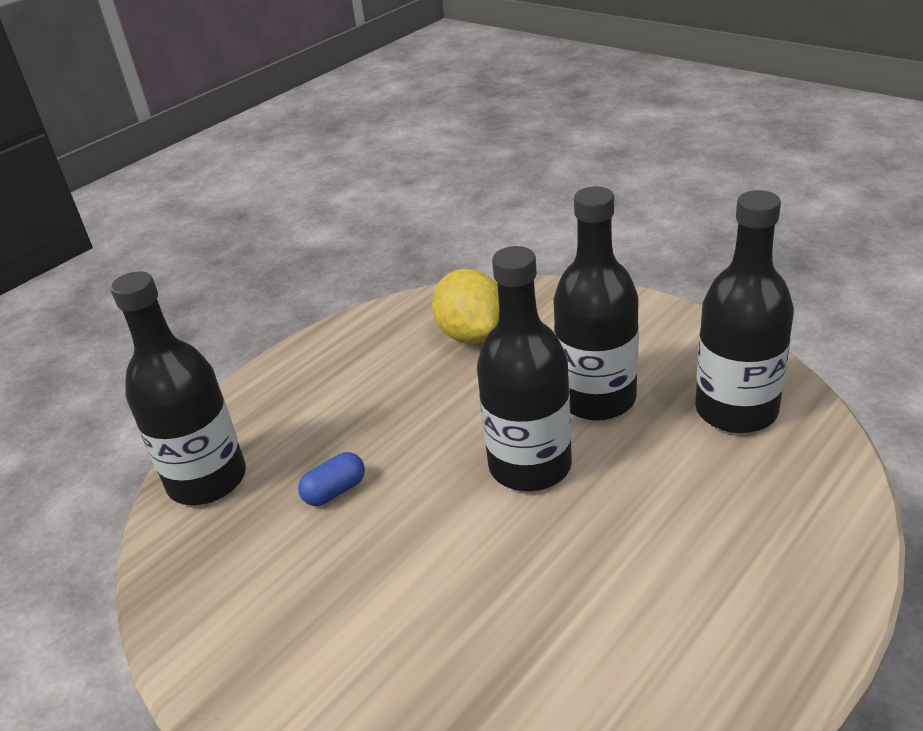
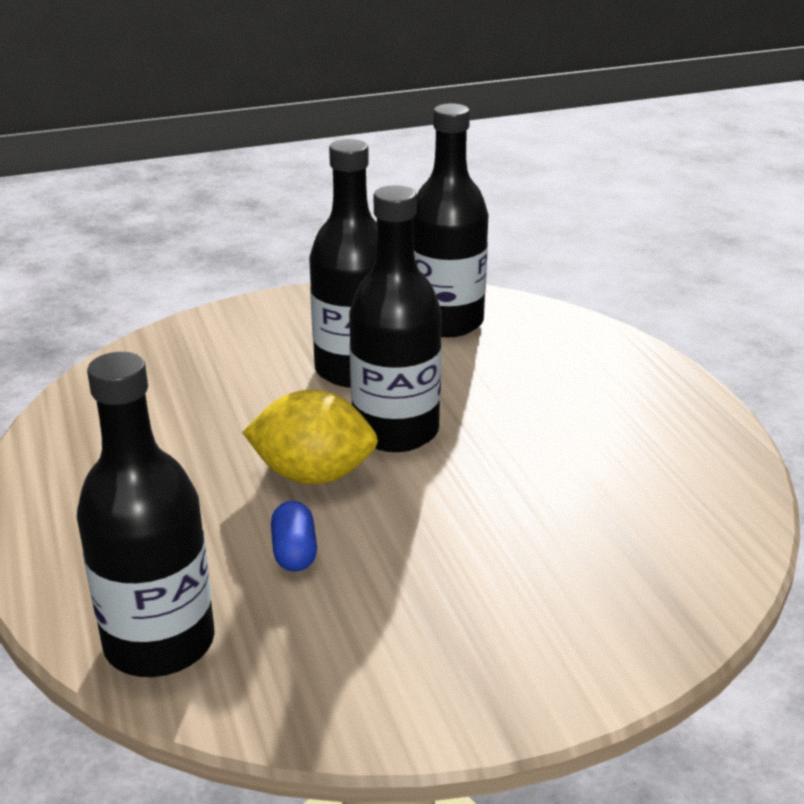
camera: 65 degrees left, 5 degrees down
(472, 334) = (170, 395): yellow lemon -> yellow lemon (313, 475)

